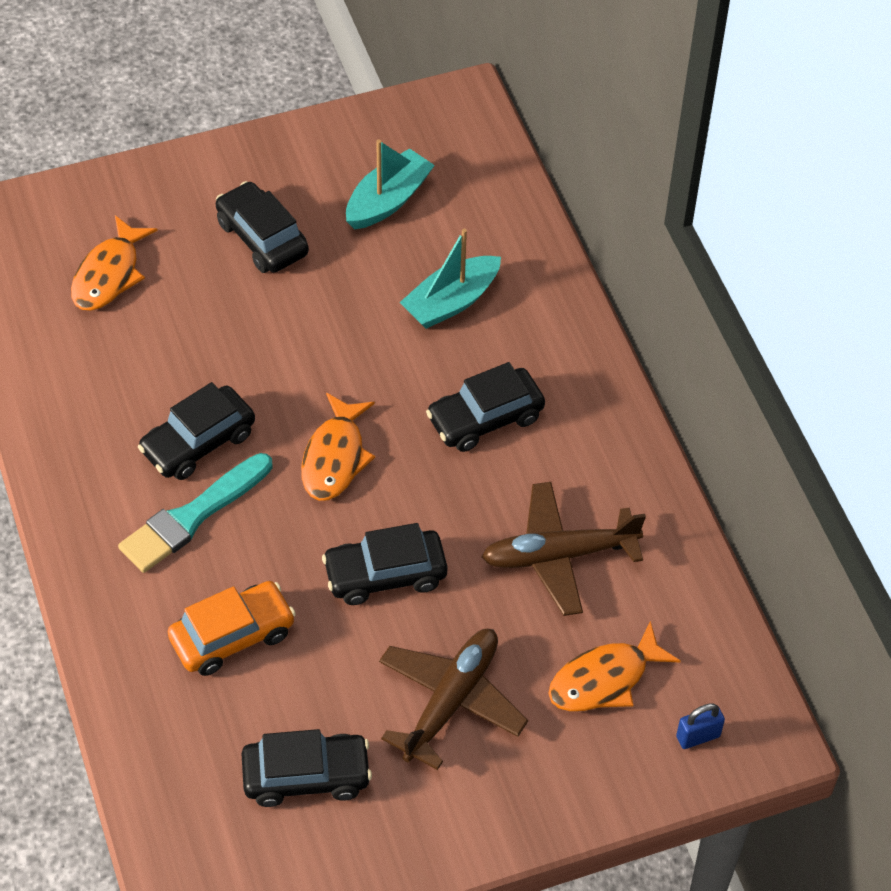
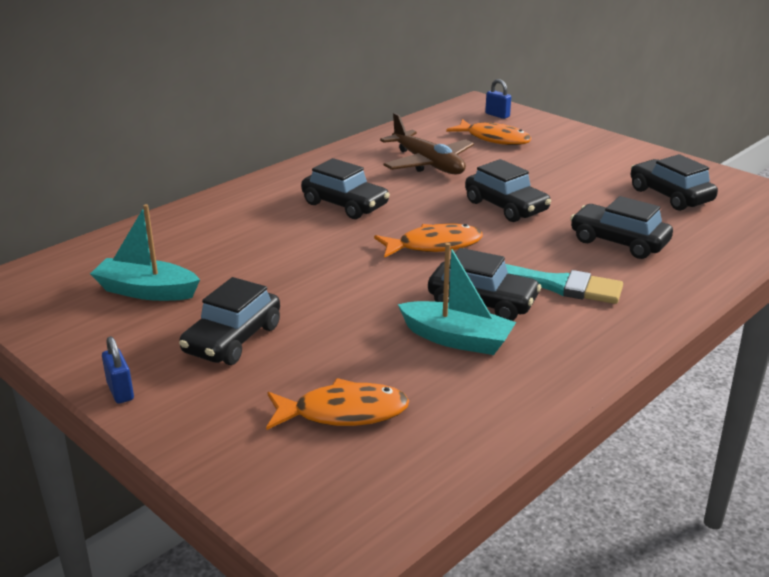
camera: 115 degrees left, 25 degrees down
(232, 636) = (619, 242): orange car -> black car
(233, 151) = (120, 391): none -> blue padlock
(451, 302) = (245, 239): turquoise boat -> turquoise boat (457, 339)
(451, 700) = (563, 170): brown plane -> none

